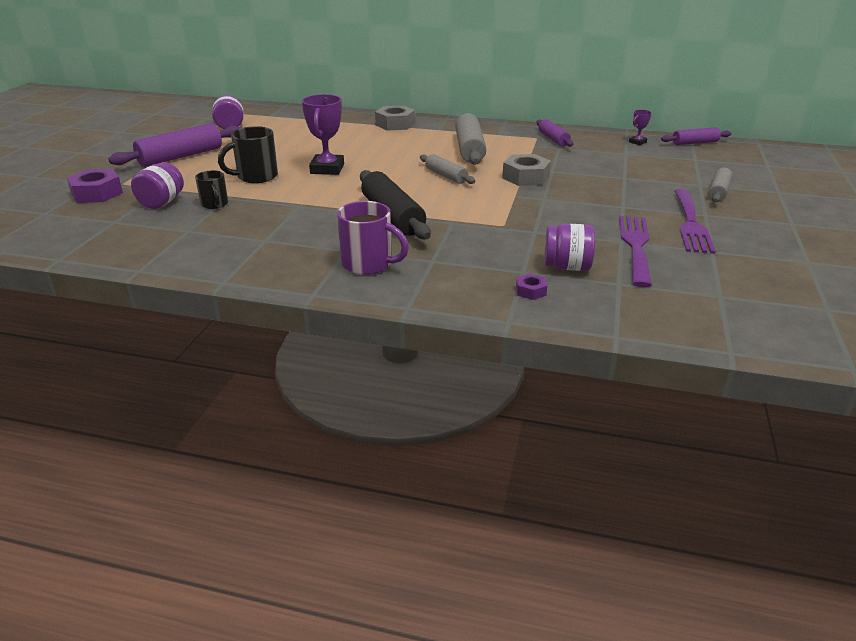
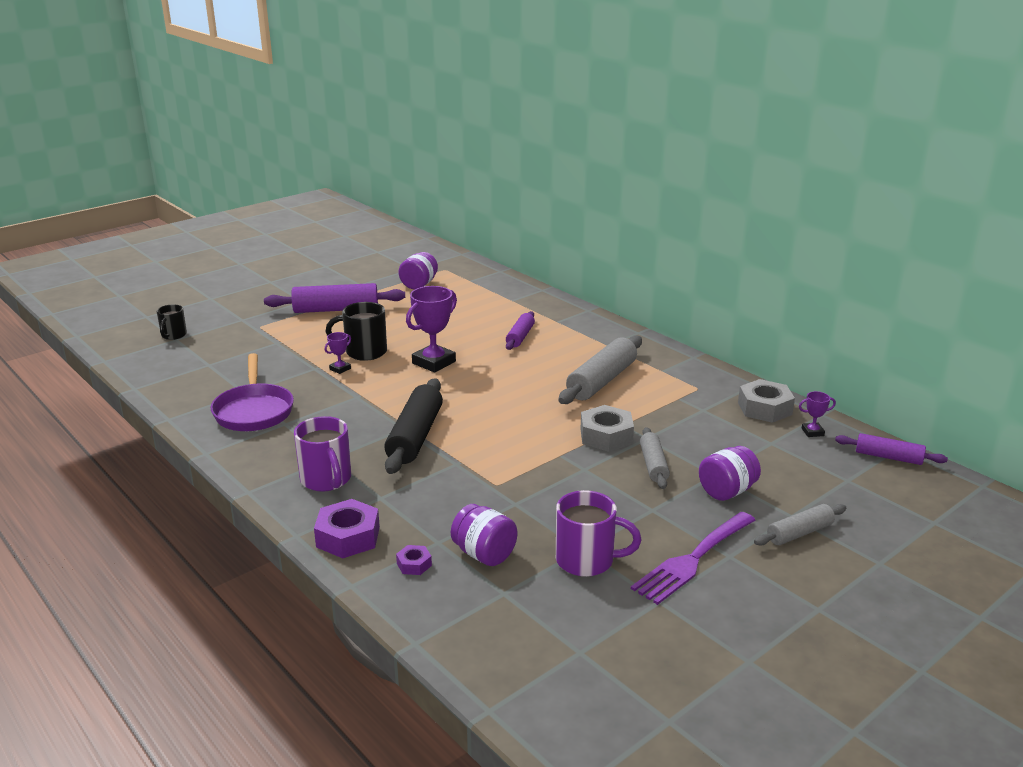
camera: 35 degrees right, 5 degrees down
(97, 193) = (231, 331): purple nut -> purple nut (348, 537)
(162, 202) = (262, 356): purple jar -> purple jar (727, 491)
(215, 204) = (296, 372): black mug -> black mug (173, 335)
(220, 240) = (254, 411): none -> purple pan
(253, 192) = (340, 369): none -> purple trophy
(395, 124) = (573, 325): grey nut -> grey nut (764, 408)
(446, 176) = (529, 407): grey rolling pin -> grey rolling pin (653, 465)
(553, 139) = (715, 396): purple rolling pin -> purple rolling pin (520, 337)
(635, 246) = (587, 560): purple fork -> purple mug

